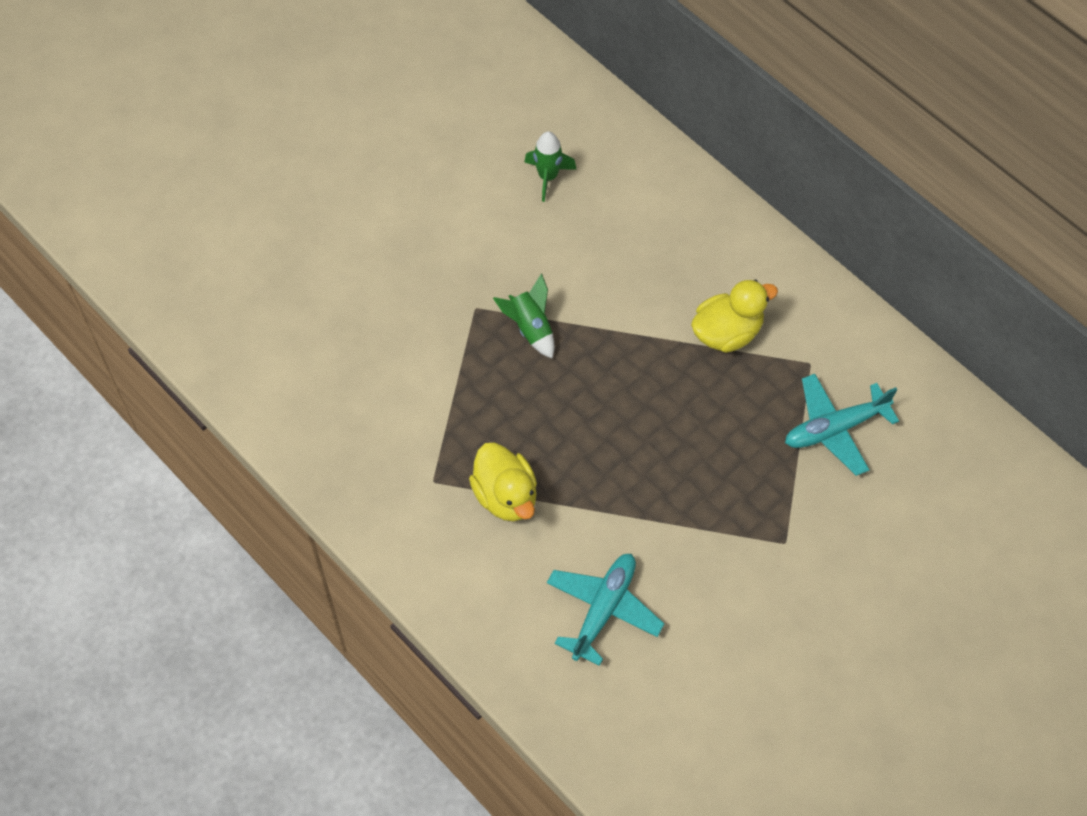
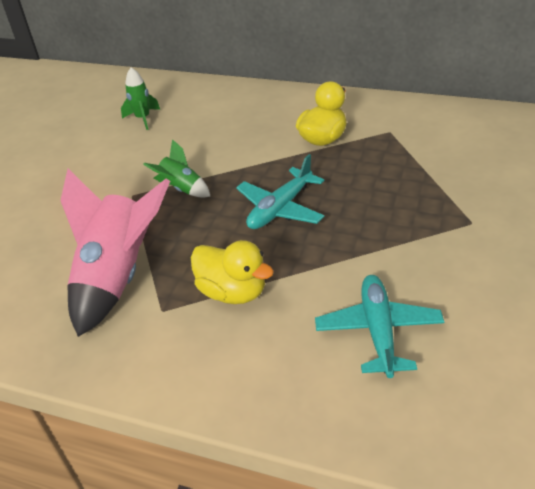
camera: 25 degrees left, 20 degrees down
(413, 418) = (118, 277): none -> pink rocket
(835, 429) = (438, 153): turquoise plane -> turquoise plane (280, 209)

